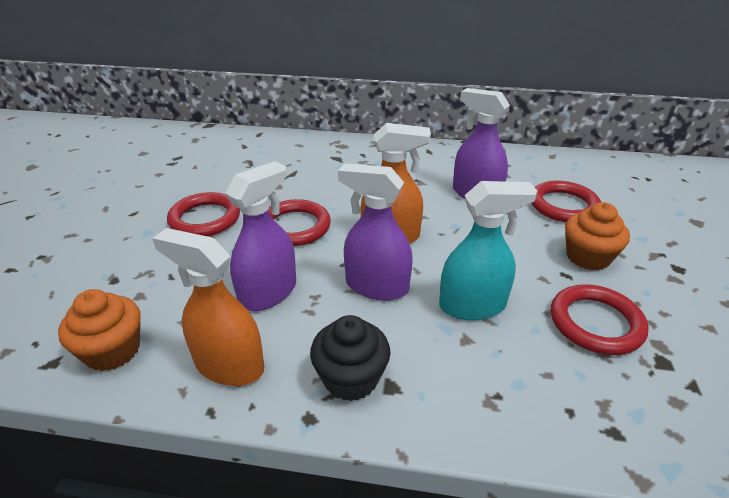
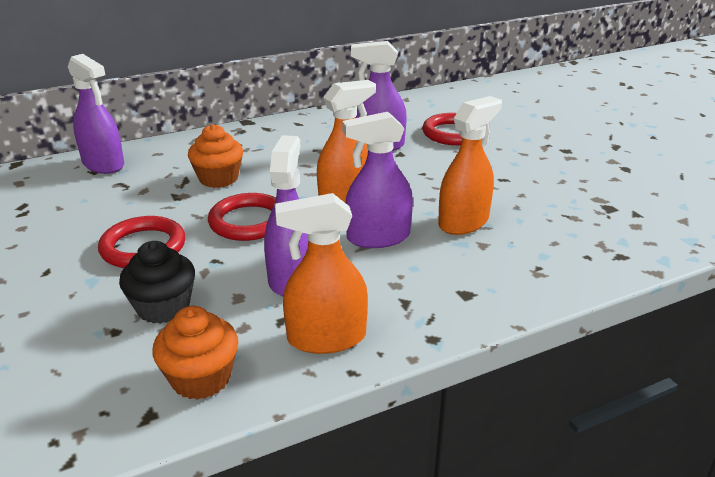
camera: 35 degrees left, 5 degrees down
(256, 142) = (103, 164): none -> purple spray bottle
(351, 378) = (432, 302): black cupcake -> black cupcake (163, 307)
(472, 305) = (463, 222): turquoise spray bottle -> orange spray bottle
(588, 257) = (505, 163): orange cupcake -> orange cupcake (218, 178)
(595, 323) = (551, 201): red ring -> none

